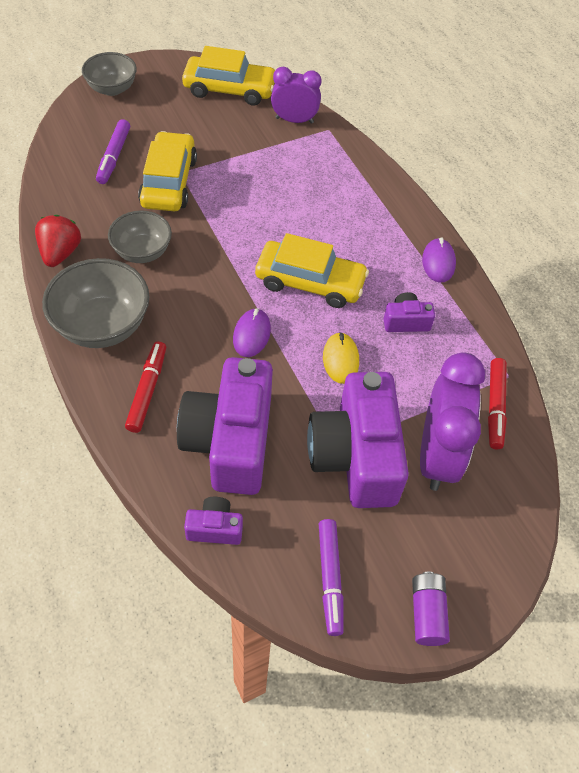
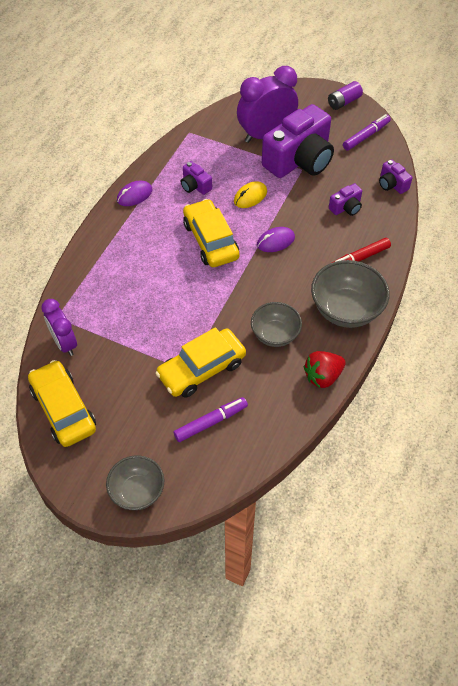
camera: 125 degrees left, 0 degrees up
(230, 441) = (346, 207): purple camera -> purple camera, size x0.44
(495, 407) = (214, 128): red marker -> none

